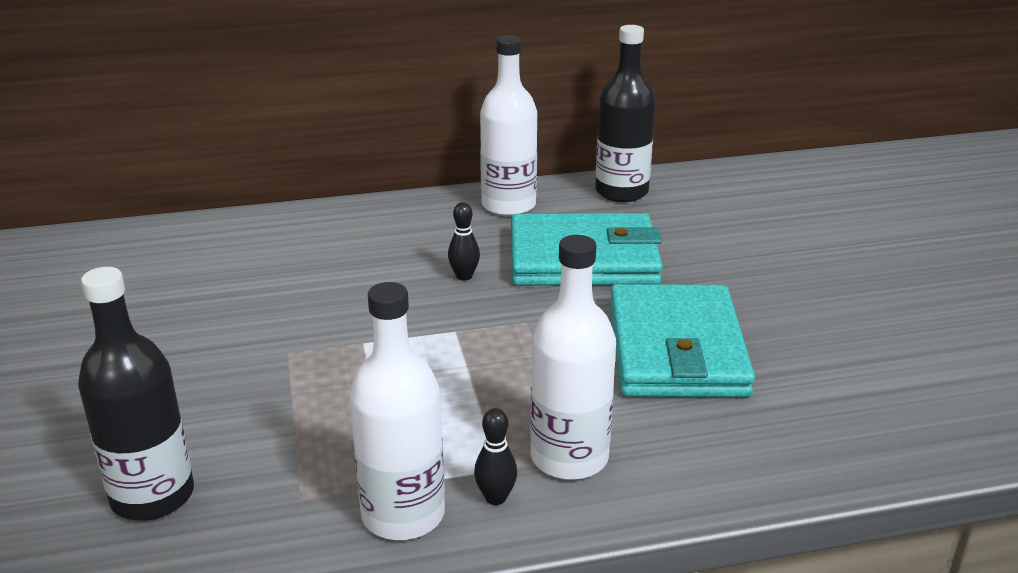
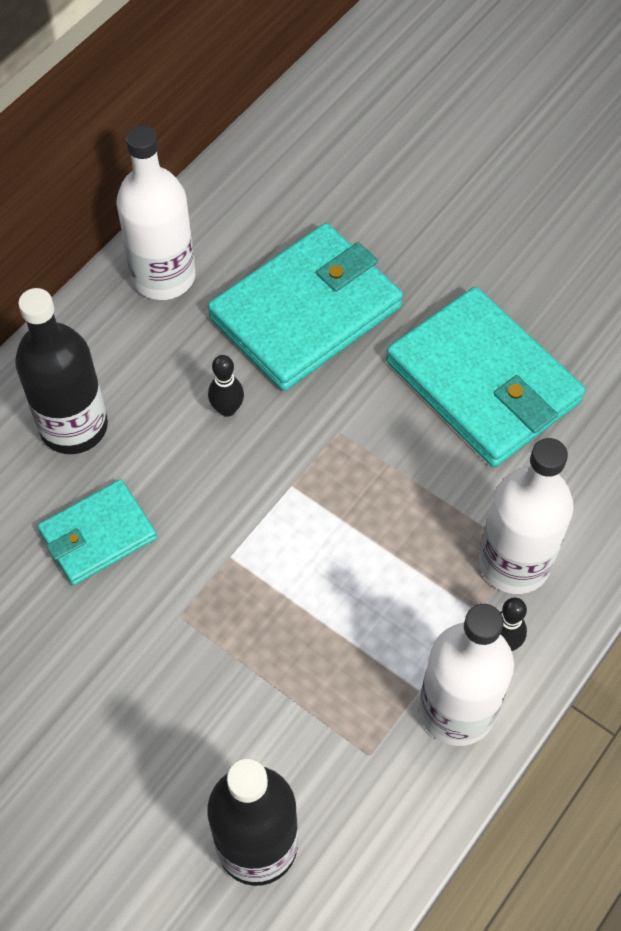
camera: 40 degrees left, 30 degrees up
(298, 291) = (98, 535): none -> turquoise wallet
(621, 191) = (247, 186): black bottle -> black bottle (74, 426)

